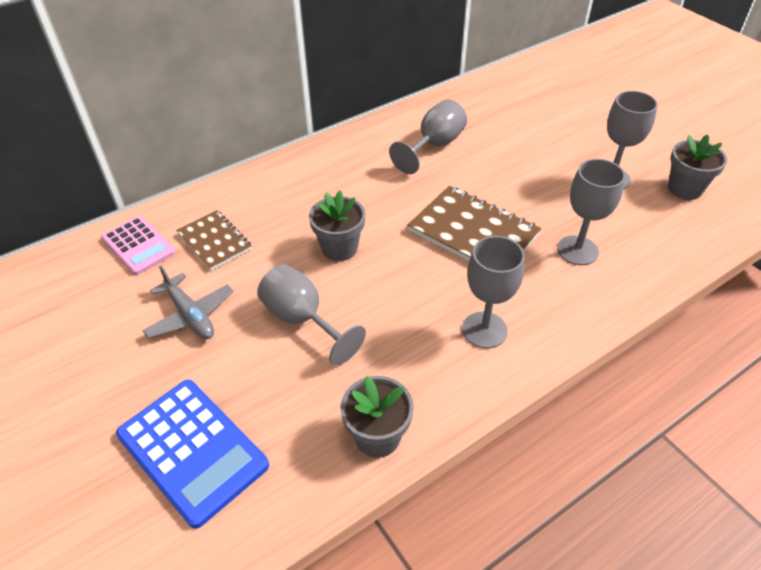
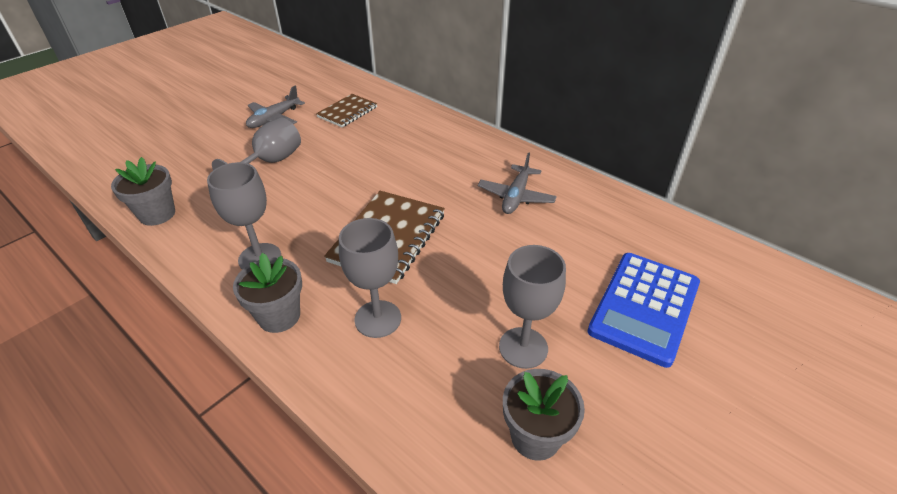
camera: 75 degrees right, 5 degrees down
(138, 246) = (337, 87): pink calculator -> none
(192, 450) = (163, 144): blue calculator -> blue calculator (644, 307)
(339, 248) = (351, 165): grey flower pot -> grey flower pot (279, 316)
(434, 146) = (516, 196): grey goblet -> grey plane

